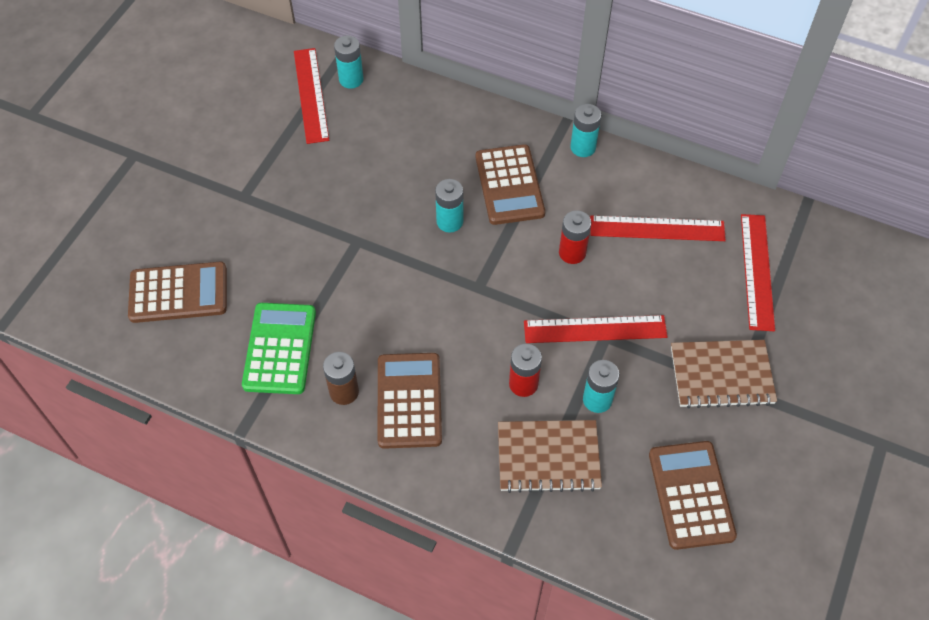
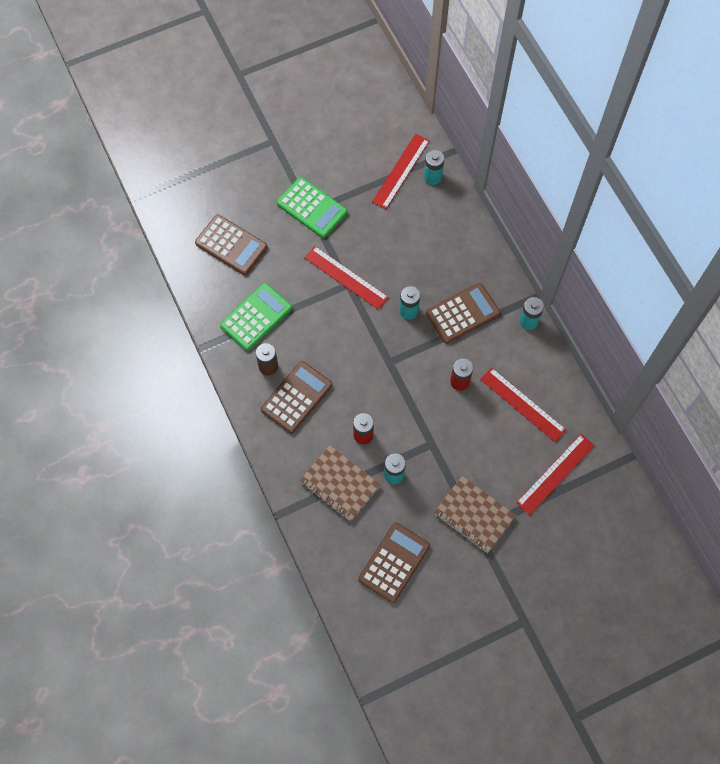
camera: 40 degrees right, 10 degrees up
(243, 192) = (312, 208): none -> green calculator
(509, 185) = (463, 313): brown calculator -> brown calculator turned 150 degrees counterclockwise
(595, 329) = (430, 435): red ruler -> red ruler (346, 277)

